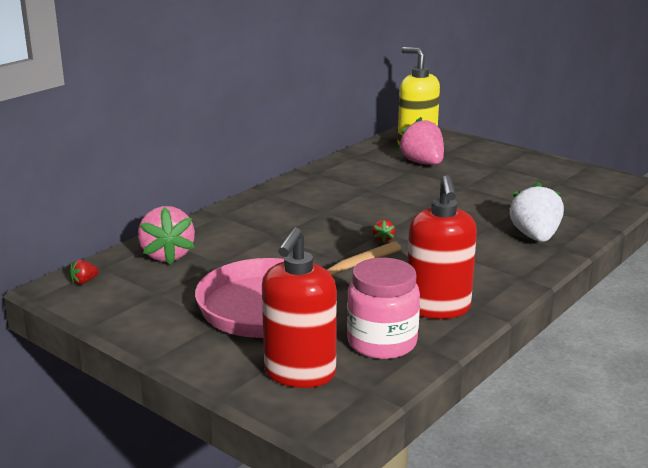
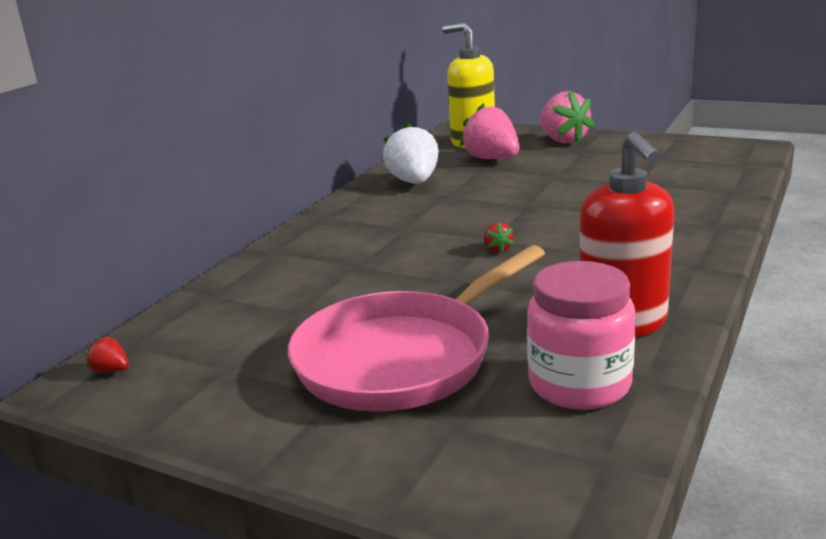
camera: 10 degrees left, 0 degrees up
(84, 281) = (111, 370): red strawberry -> red strawberry turned 75 degrees clockwise
(167, 255) = (221, 314): pink strawberry -> pink strawberry (563, 140)
(299, 373) = (490, 454): red soap dispenser -> none
(535, 237) = (678, 217): white strawberry -> white strawberry (414, 182)

